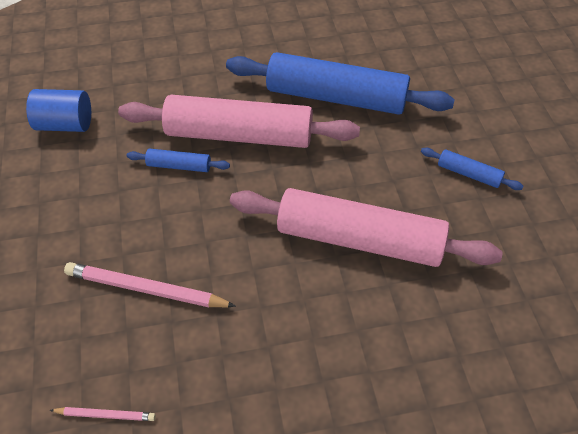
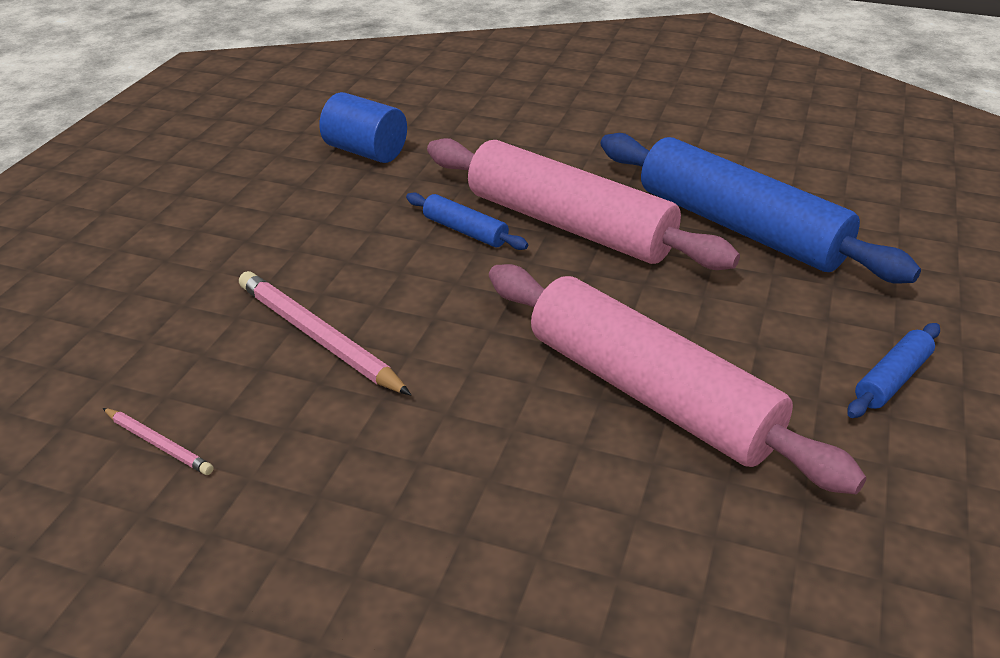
camera: 30 degrees right, 15 degrees down
(468, 174) = (892, 379): blue rolling pin -> blue rolling pin turned 75 degrees clockwise

